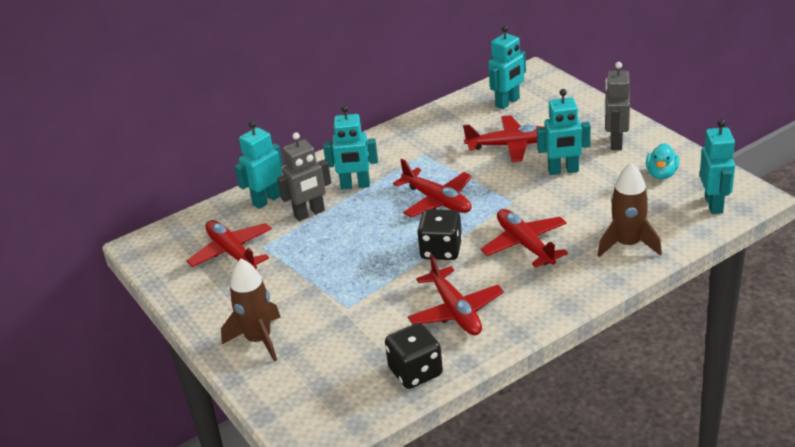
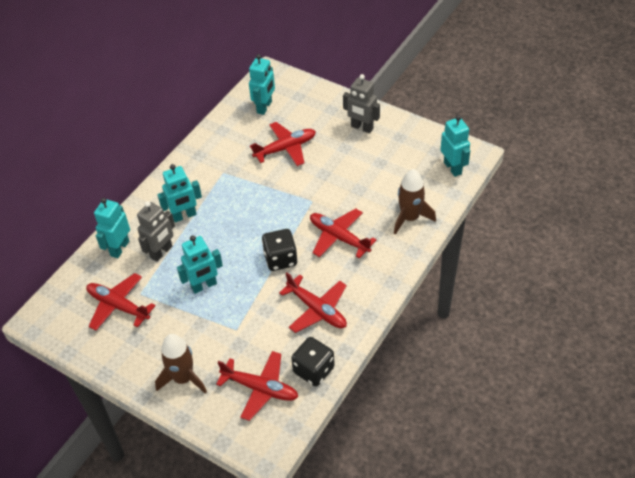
camera: 25 degrees left, 15 degrees up
(437, 201) = (256, 214): red plane -> red plane (260, 388)
(563, 171) = (336, 163): turquoise robot -> turquoise robot (204, 286)
(615, 142) = (362, 127): grey robot -> grey robot turned 45 degrees counterclockwise
(661, 174) = (406, 149): turquoise duck -> none

